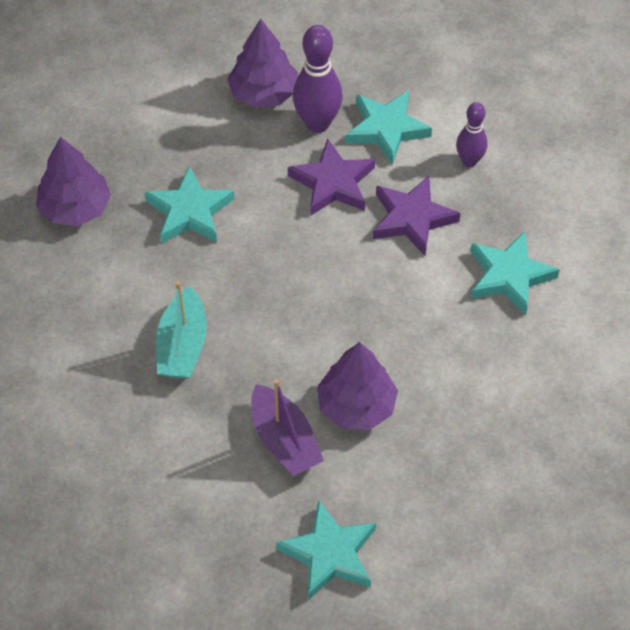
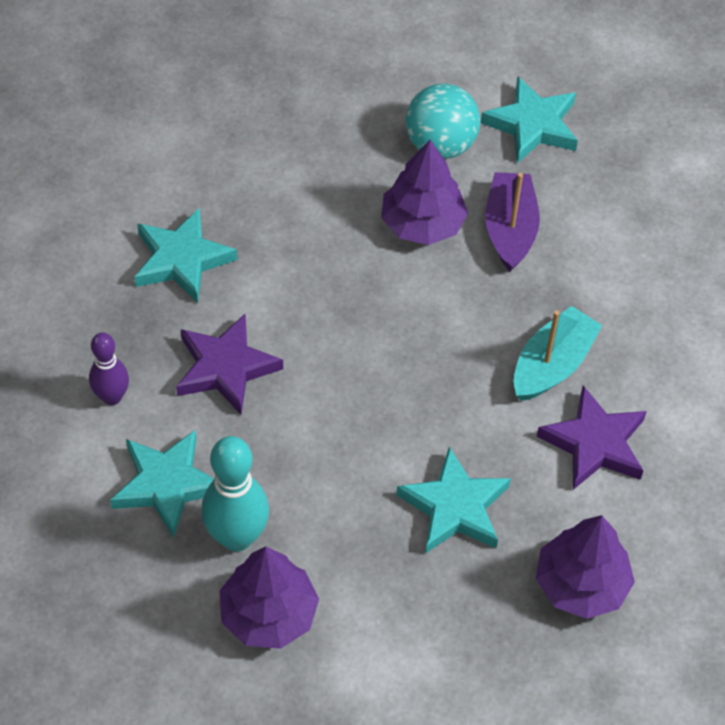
camera: 150 degrees left, 0 degrees up
(317, 123) = (237, 537): purple bowling pin -> turquoise bowling pin
(333, 183) = (276, 453): purple star -> purple star (594, 443)
(393, 487) = (440, 145): none -> turquoise ball

